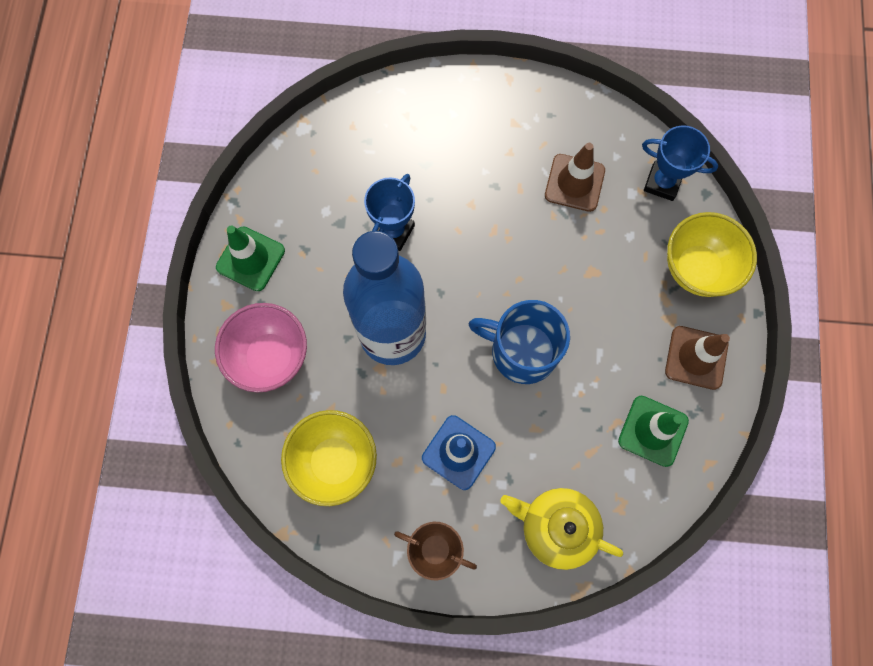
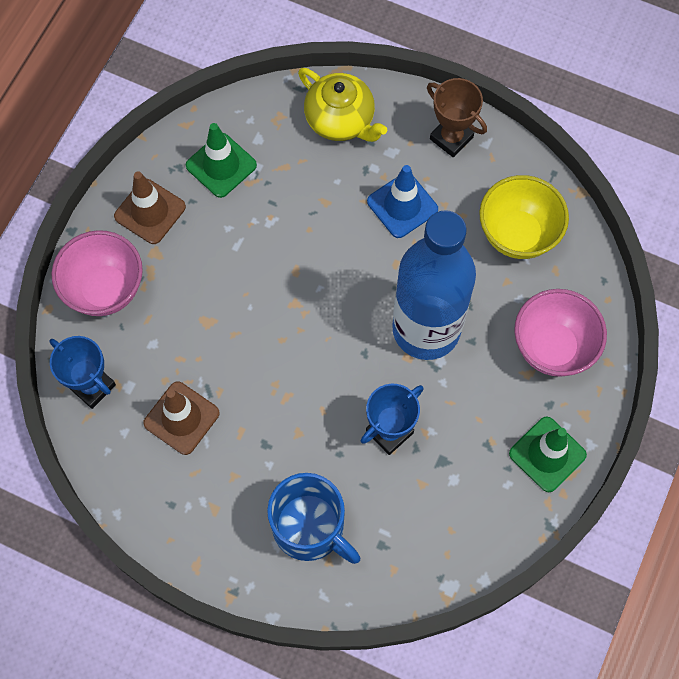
camera: 160 degrees left, 5 degrees down
(522, 351) = (308, 271): blue mug -> blue mug (310, 527)
(696, 269) = (105, 289): yellow bowl -> pink bowl

